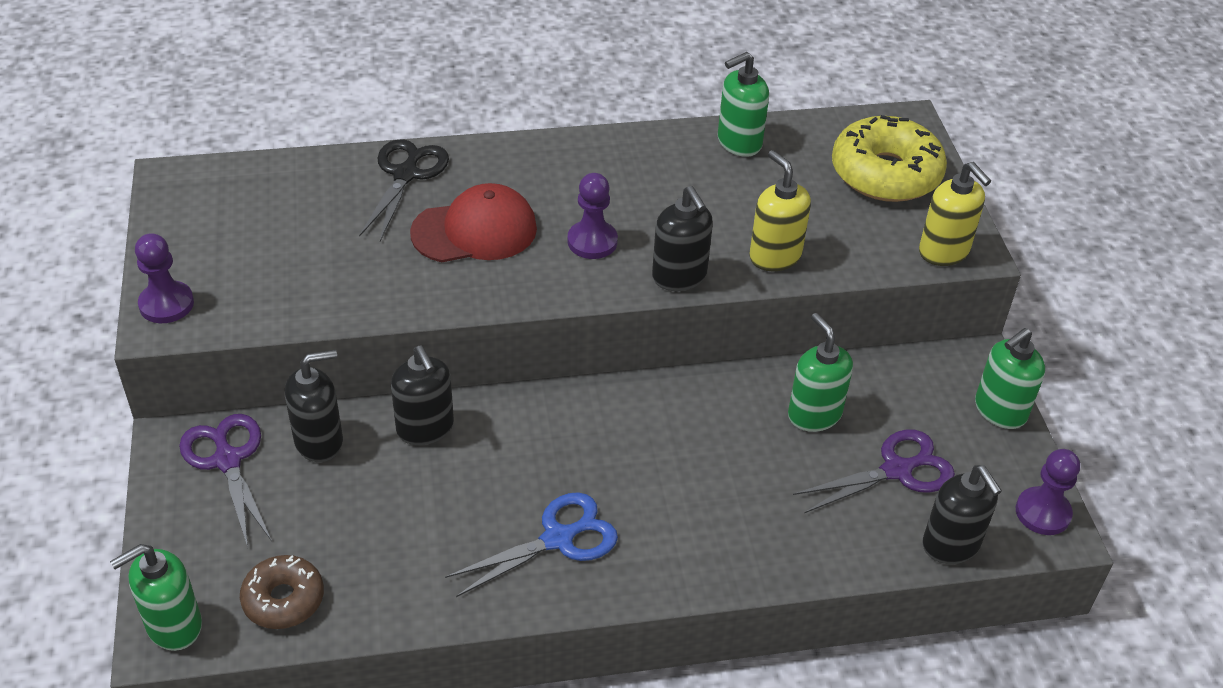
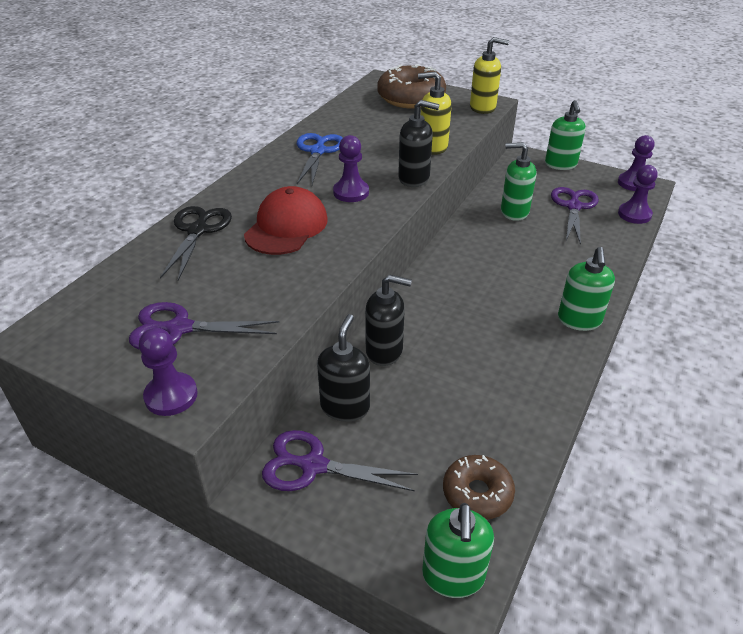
camera: 50 degrees left, 5 degrees down
(252, 255) = (179, 328): none -> purple scissors
(406, 174) = (197, 231): black scissors -> black scissors turned 45 degrees clockwise
(558, 539) = (527, 337): blue scissors -> blue scissors (318, 151)
(739, 143) = (334, 121): green soap dispenser -> green soap dispenser (579, 320)
(885, 173) = (411, 98): yellow donut -> brown donut
(951, 545) = (634, 214): black soap dispenser -> purple pawn

